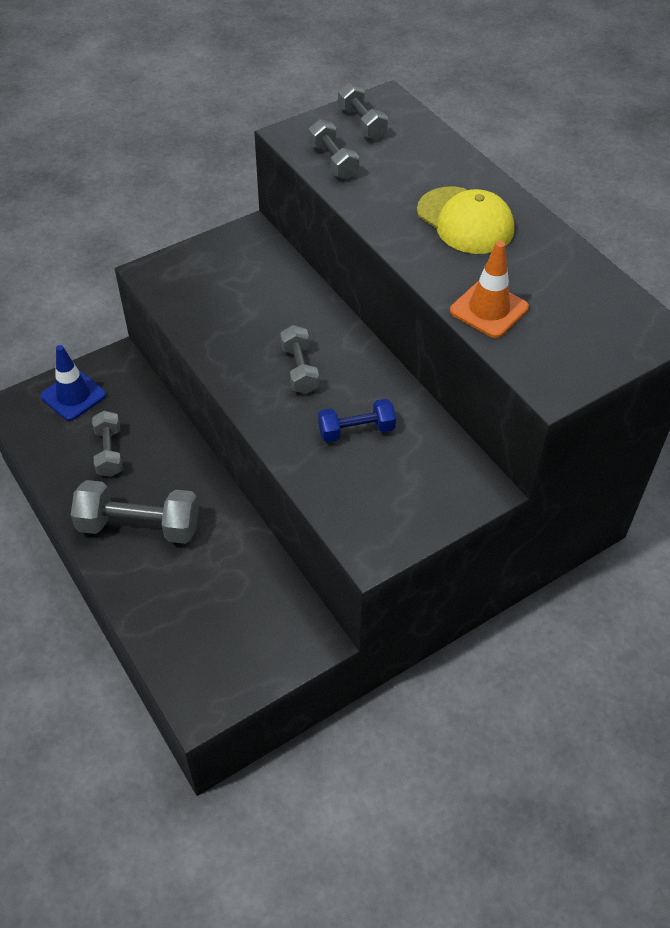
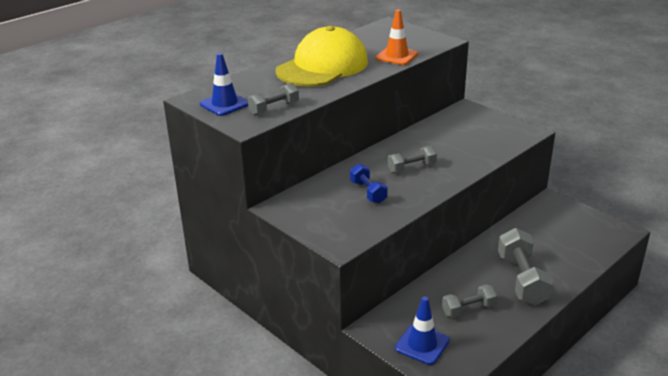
camera: 100 degrees left, 20 degrees down
(356, 430) = (450, 144): blue dumbbell -> blue dumbbell (368, 192)
(362, 123) = (225, 104): grey dumbbell -> blue traffic cone
(465, 221) = (322, 66): yellow cap -> yellow cap, size x1.56

